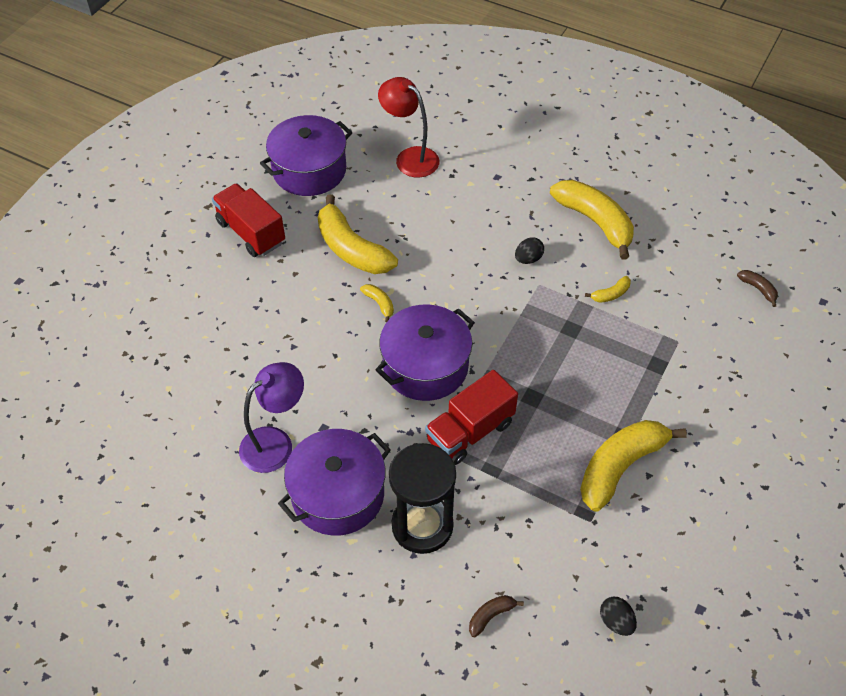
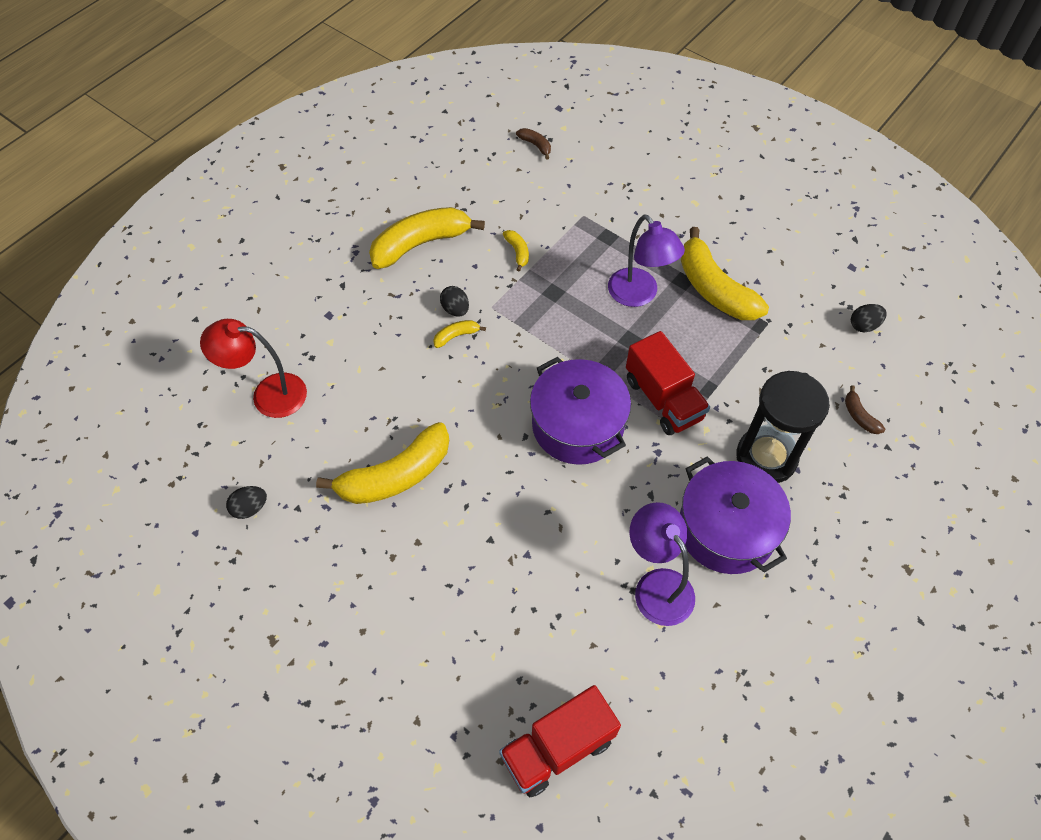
camera: 80 degrees left, 5 degrees up
(251, 232) = (336, 588): red truck -> red truck (558, 748)
(309, 170) = (250, 508): purple pot -> black egg
(379, 304) = (485, 457): yellow banana -> yellow banana (456, 336)
(410, 157) = (268, 394): red lamp -> red lamp turned 45 degrees clockwise
(590, 399) = (639, 295): none -> purple lamp
(758, 289) = (536, 145): brown banana -> brown banana turned 75 degrees clockwise

